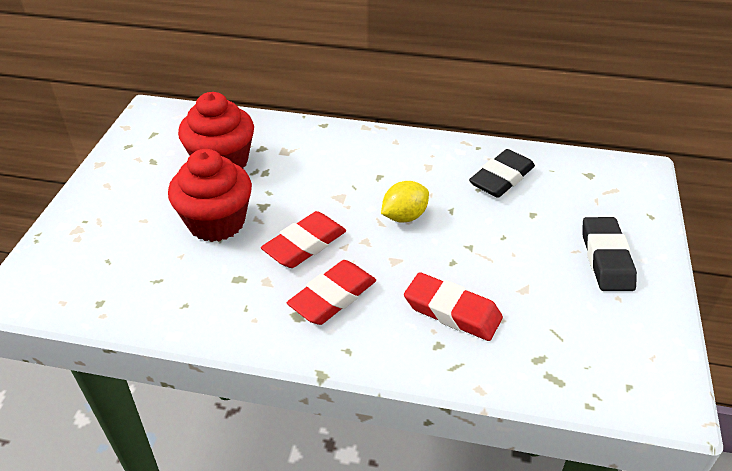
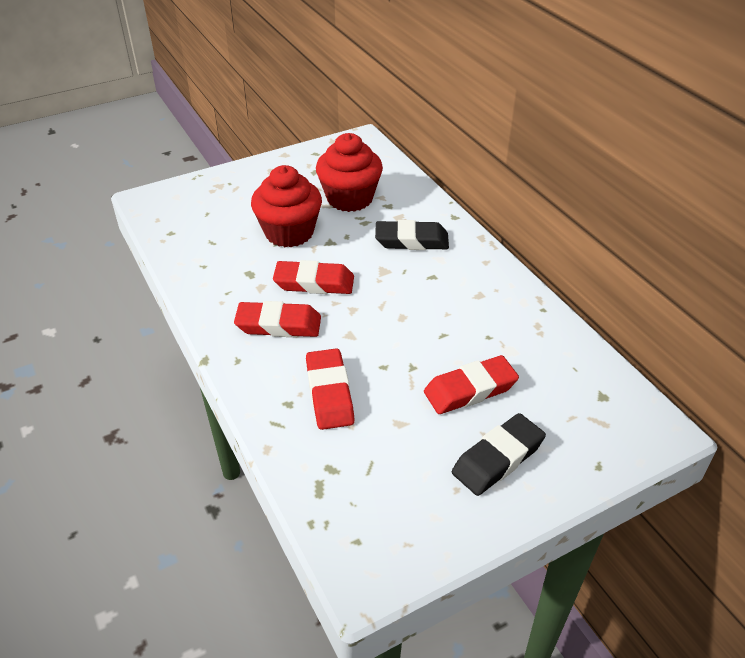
camera: 50 degrees right, 0 degrees up
(404, 216) = (403, 314): yellow lemon -> none
(501, 178) = (520, 343): black eraser -> black eraser (411, 241)
(524, 231) = (470, 389): none -> red eraser

